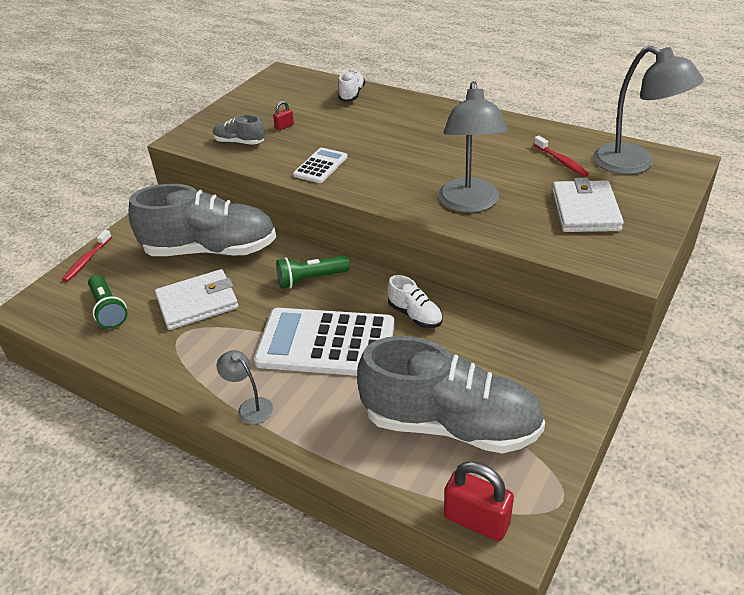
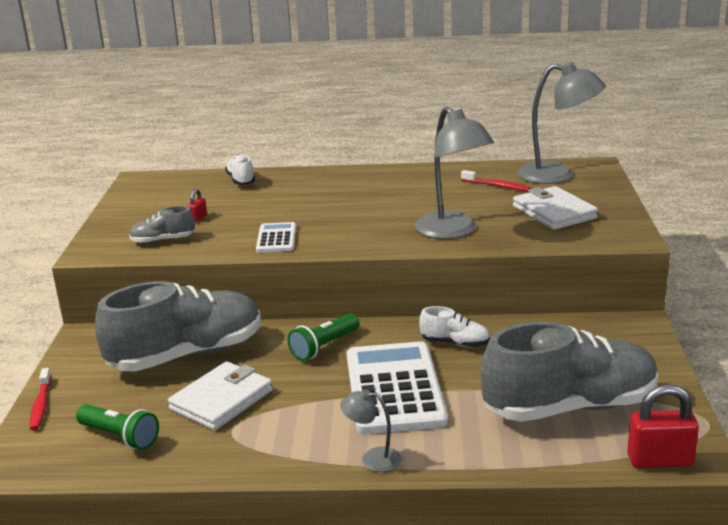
camera: 30 degrees left, 15 degrees down
(326, 343) = (394, 388): white calculator -> white calculator turned 105 degrees clockwise

